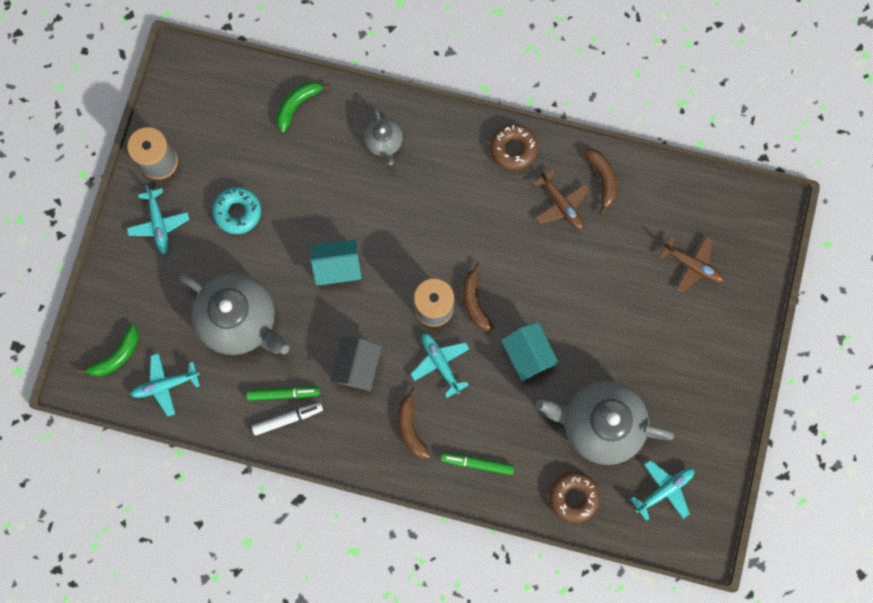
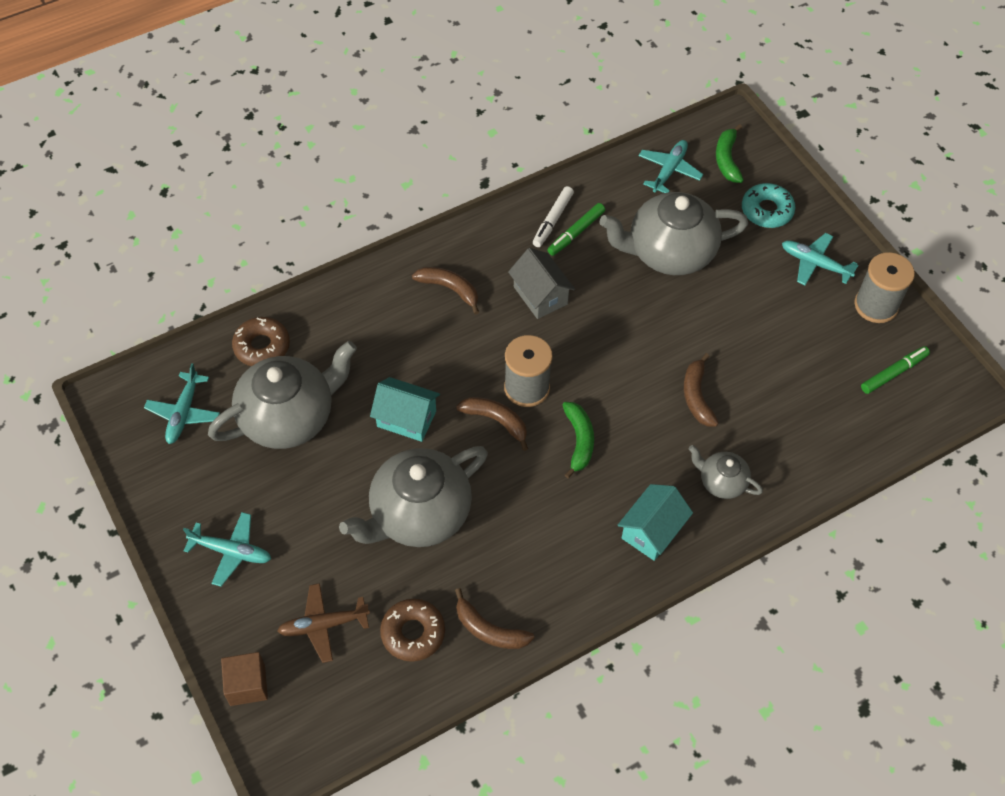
camera: 135 degrees right, 20 degrees down
(238, 212) = (768, 322): turquoise donut -> turquoise donut (766, 210)
(297, 105) = (830, 446): green banana -> green banana (579, 441)
(338, 206) = (697, 396): none -> brown banana
(338, 267) = (640, 351): turquoise house -> turquoise house (652, 531)
(440, 363) = (475, 352): turquoise plane -> turquoise plane (231, 551)
(477, 463) = (368, 307): green marker -> green marker (893, 373)
(513, 149) = (602, 581): brown donut -> brown donut (413, 633)
(560, 204) = (505, 571): brown plane -> none
(578, 283) = (419, 514): none -> grey teapot
(762, 268) = (247, 685): none -> brown cube

